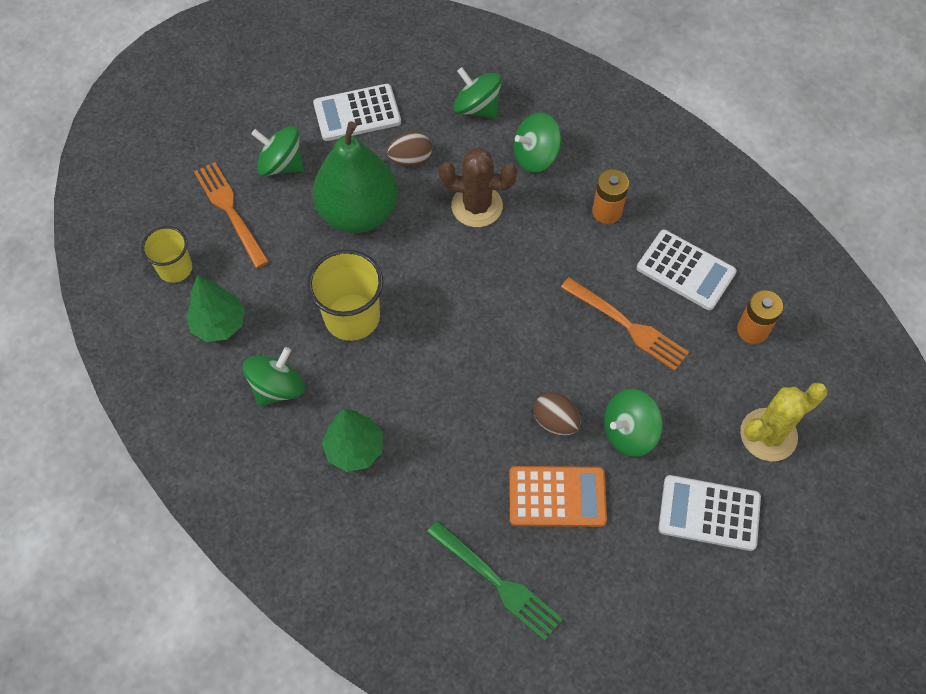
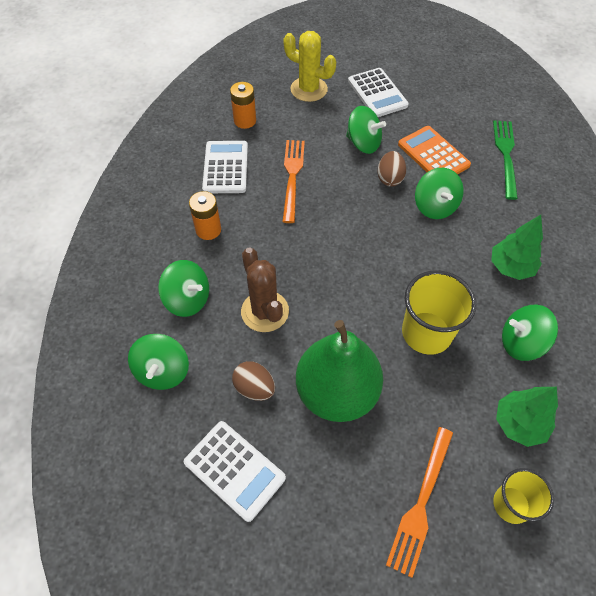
camera: 125 degrees left, 5 degrees down
(281, 165) = (339, 496): green spinning top -> green spinning top (435, 206)

